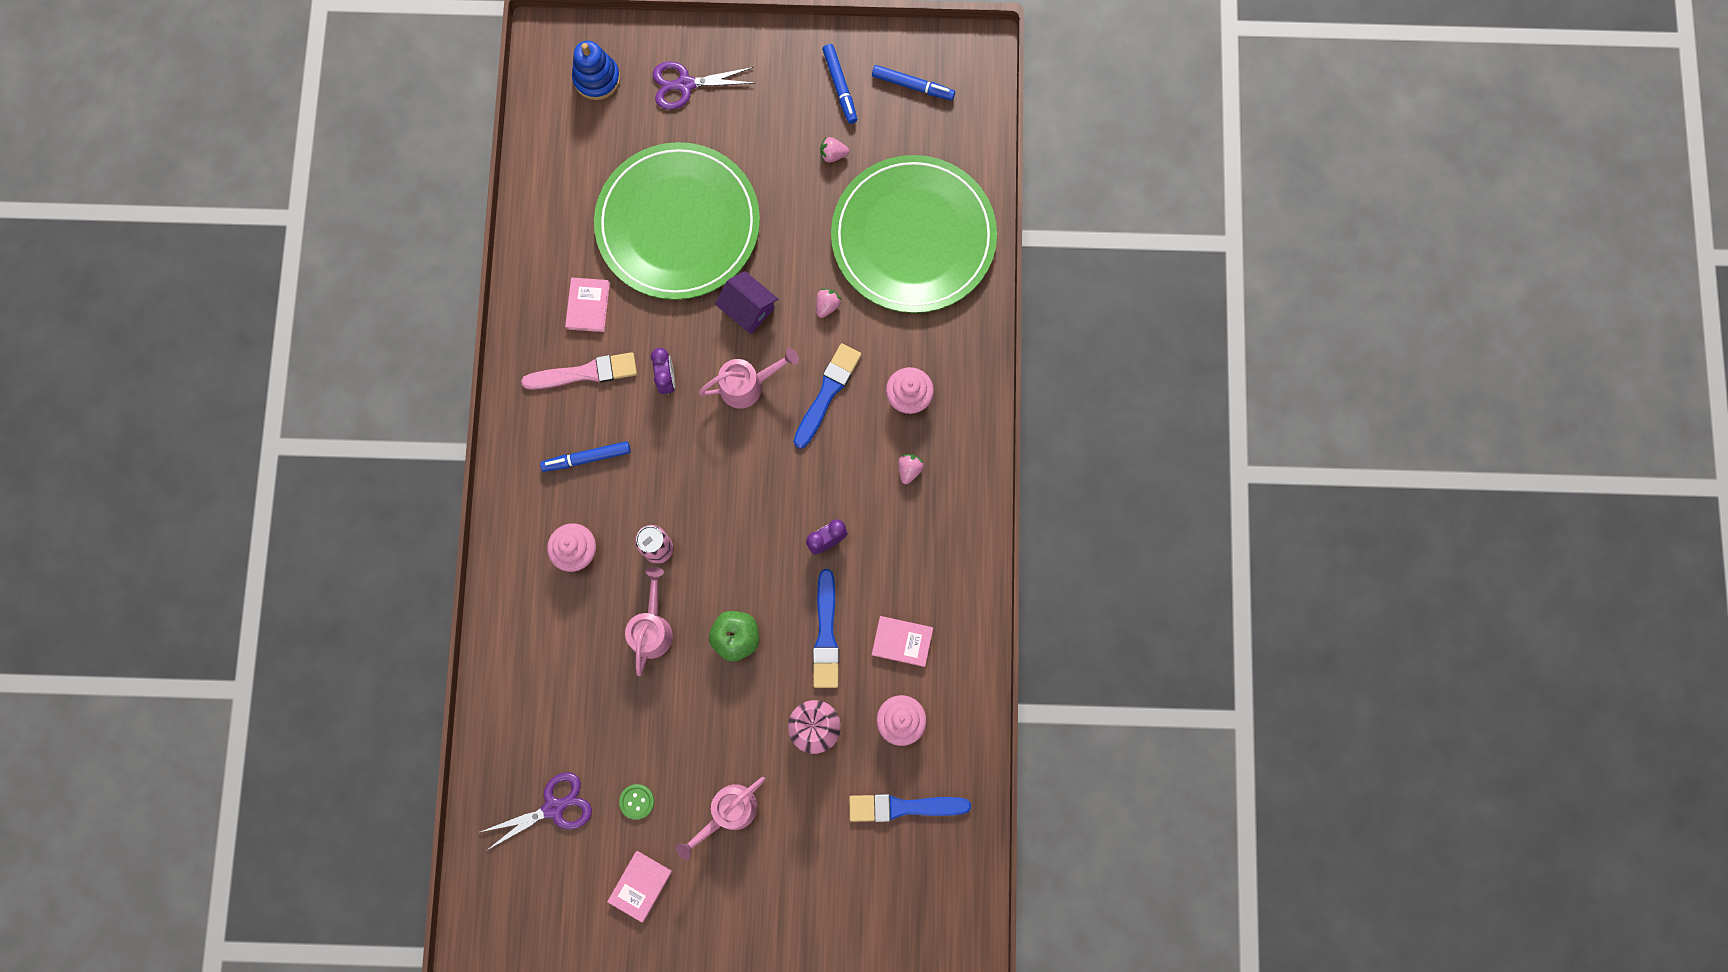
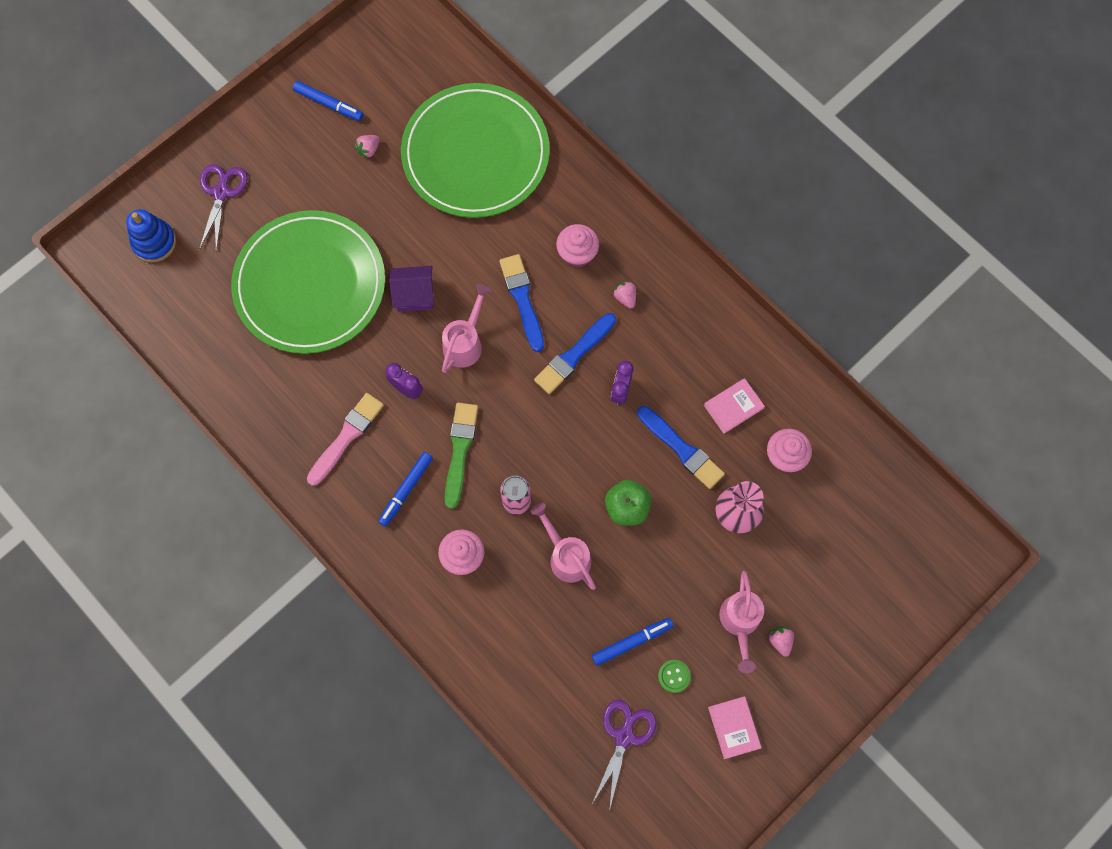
camera: 45 degrees left, 5 degrees down
(588, 306) = (303, 392): pink book -> none
(657, 467) = (460, 451): none -> green brush
(685, 84) = (221, 193): purple scissors -> purple scissors turned 150 degrees clockwise
(827, 305) = (465, 246): pink strawberry -> pink strawberry (780, 641)
(904, 807) = (843, 506): blue brush -> blue brush (574, 355)
(913, 86) = (376, 63): blue marker -> blue marker (632, 642)

